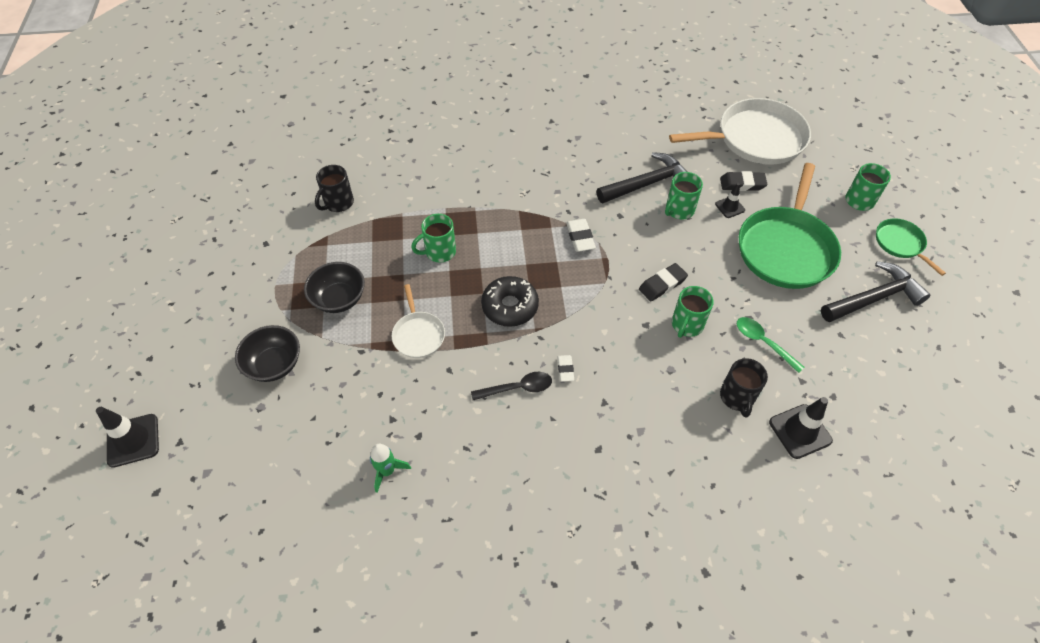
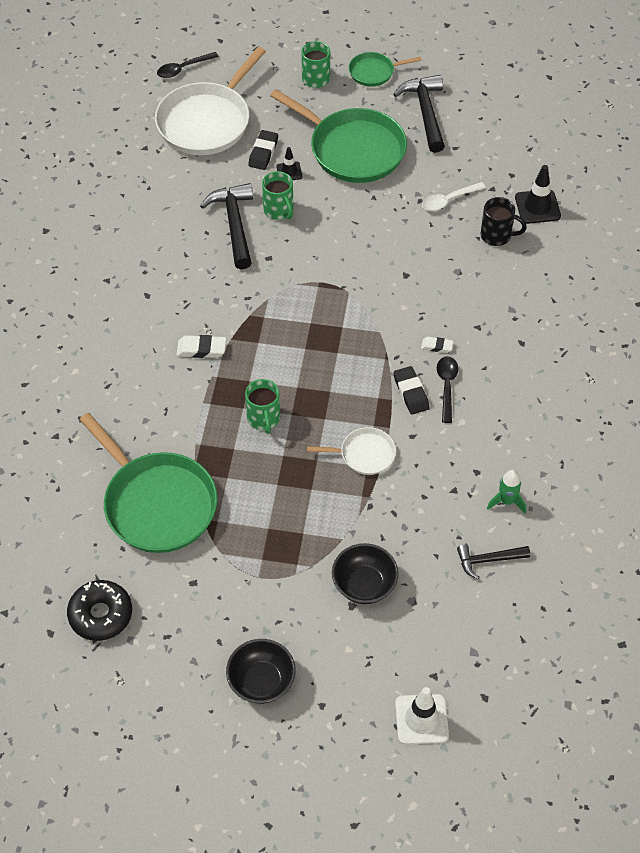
camera: 75 degrees left, 0 degrees up
(133, 440) = (421, 719): black traffic cone -> white traffic cone
(313, 466) = (488, 560): none -> black hammer
(338, 203) = (157, 503): black mug -> green pan
(339, 299) = (297, 518): black bowl -> black bowl (261, 681)
(510, 306) = (353, 373): black donut -> black donut (101, 614)
(580, 238) = (286, 297): white eraser -> white eraser (201, 349)
(662, 284) = (365, 250): black eraser -> black eraser (411, 393)
(686, 325) = (415, 246): green mug -> none
(756, 138) = (206, 122): white pan -> white pan turned 150 degrees counterclockwise
(763, 342) = (448, 200): green spoon -> white spoon
(808, 109) = (183, 69): none -> black spoon

